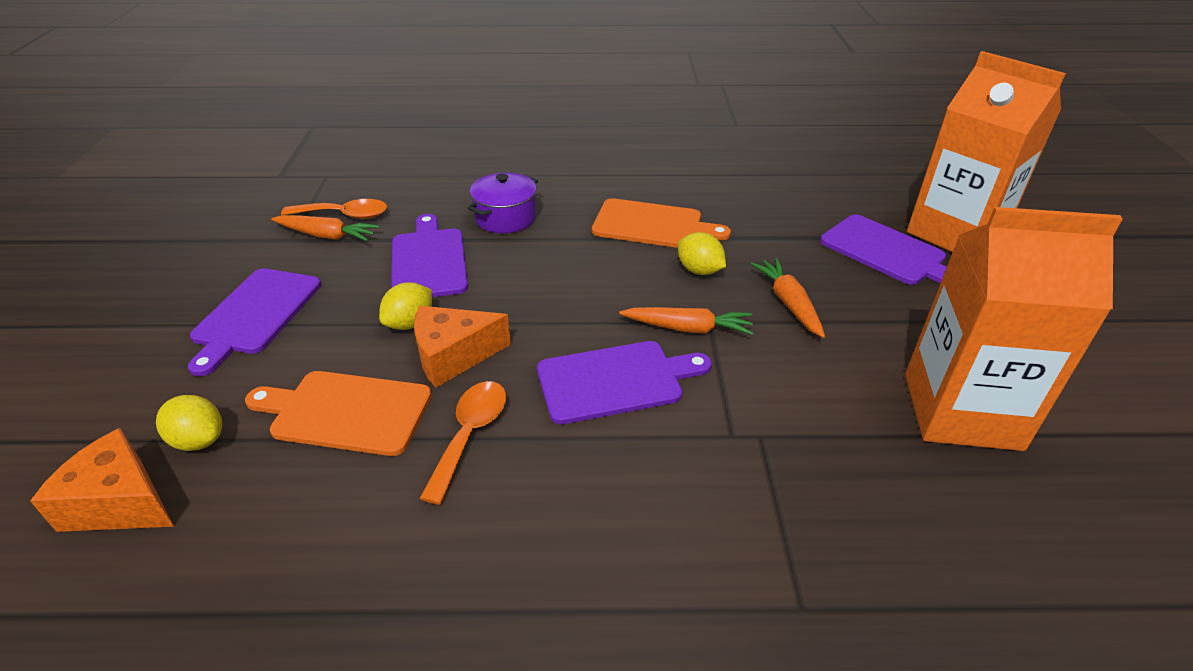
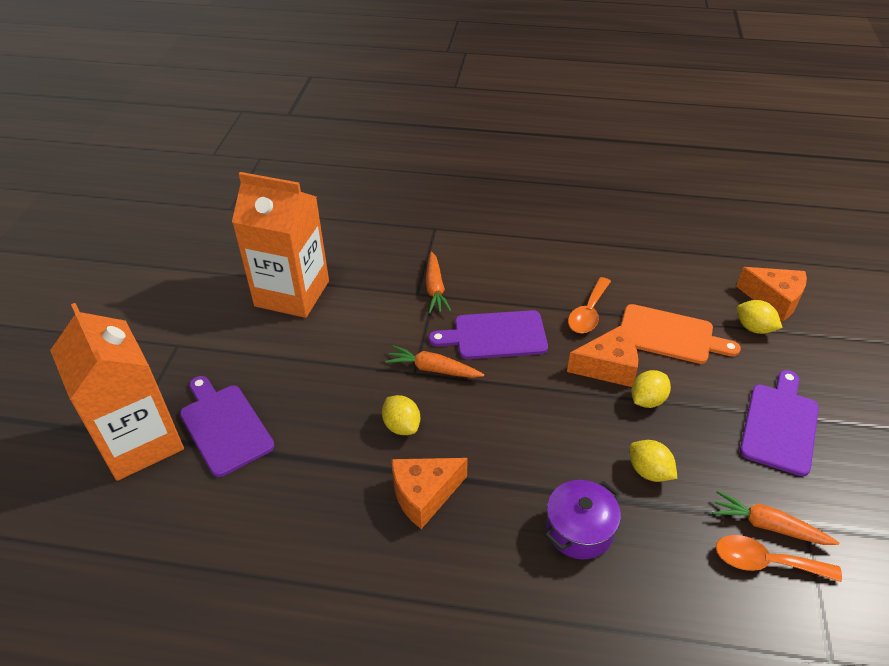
camera: 170 degrees left, 5 degrees up
(429, 261) = (649, 471): purple cutting board -> yellow lemon
(652, 225) = (424, 495): orange cutting board -> orange cheese
(789, 303) = (346, 382): orange carrot -> orange carrot (435, 288)

